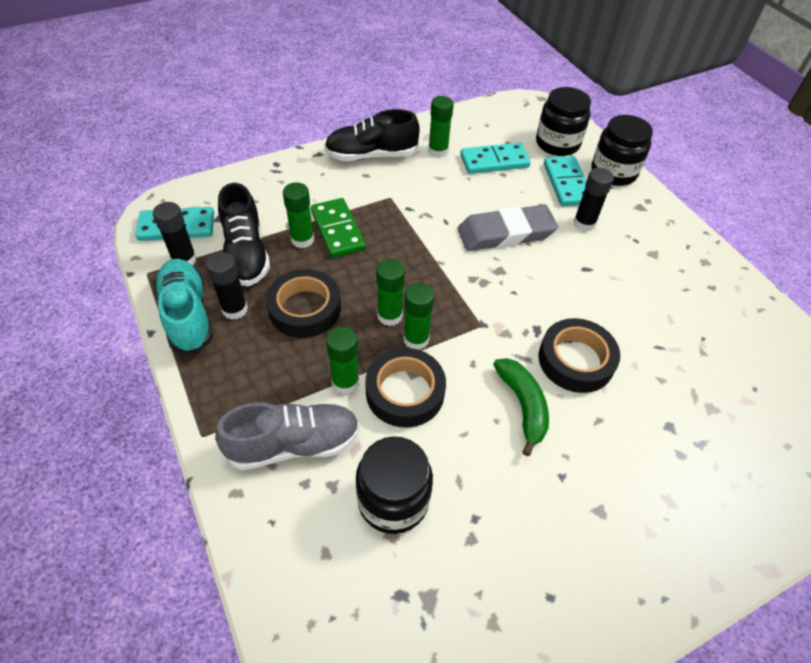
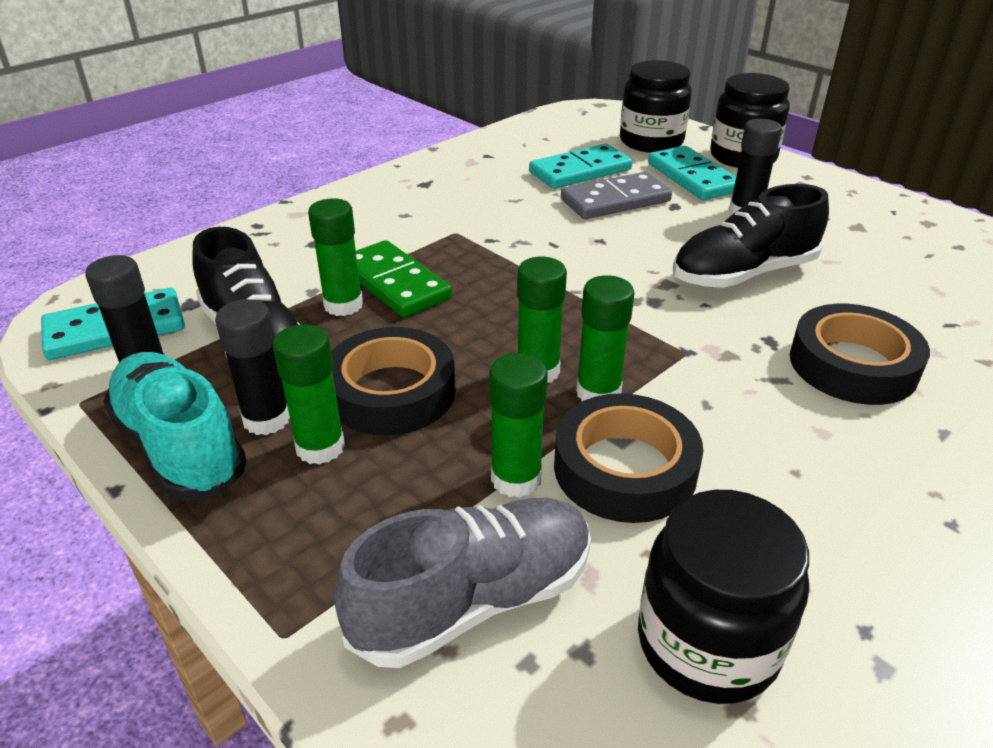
camera: 15 degrees left, 15 degrees down
(371, 155) = (401, 192): black shoe -> black shoe (743, 274)
(438, 151) = (495, 173): green glue stick -> green glue stick (320, 447)
(503, 193) = (615, 201): none -> grey domino
(505, 233) = (647, 241): grey eraser -> none
(523, 406) = (821, 441): green banana -> none

